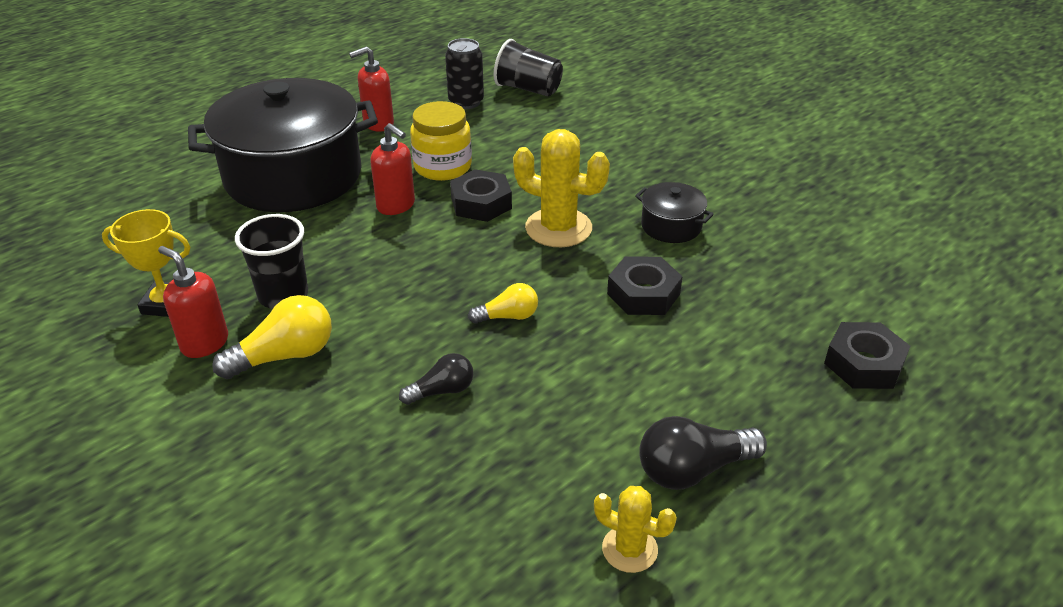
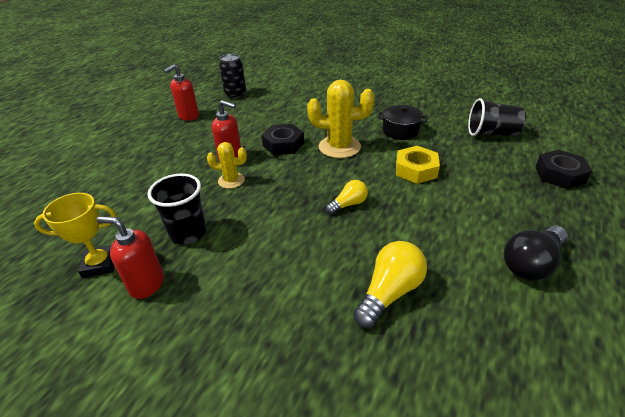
camera: 20 degrees left, 0 degrees up
(285, 356) = (215, 274): yellow light bulb -> yellow light bulb (389, 292)
(293, 176) = (150, 157): black pot -> none
(442, 167) = (245, 130): yellow jar -> none
(442, 391) = (342, 264): black light bulb -> none
(528, 89) = (267, 81): black cup -> black cup (491, 133)
(629, 549) = (542, 330): yellow cactus -> yellow cactus (231, 180)
(643, 294) = (416, 170): black nut -> yellow nut

